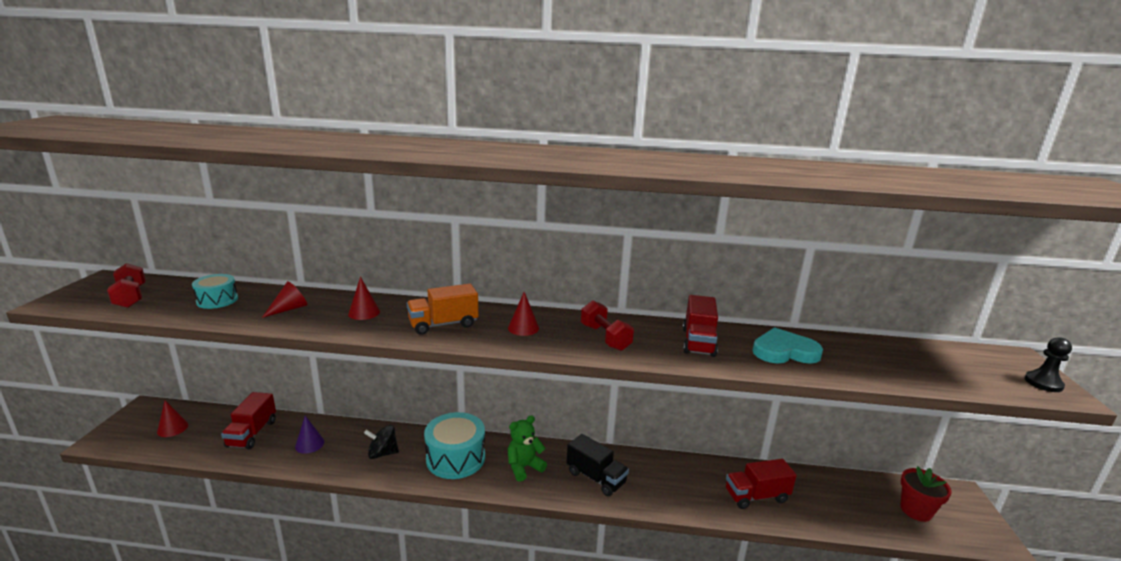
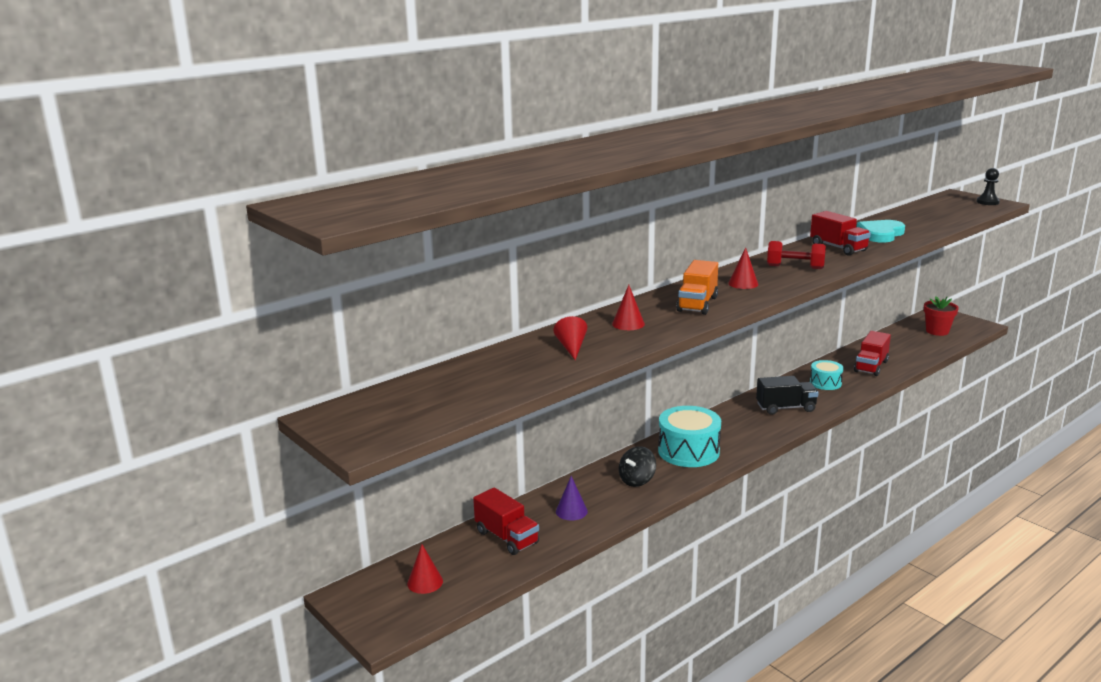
camera: 45 degrees left, 0 degrees up
(130, 297) = (415, 408): red dumbbell -> none
(217, 300) = (496, 372): turquoise drum -> turquoise drum (825, 383)
(524, 467) = (738, 429): green teddy bear -> none

